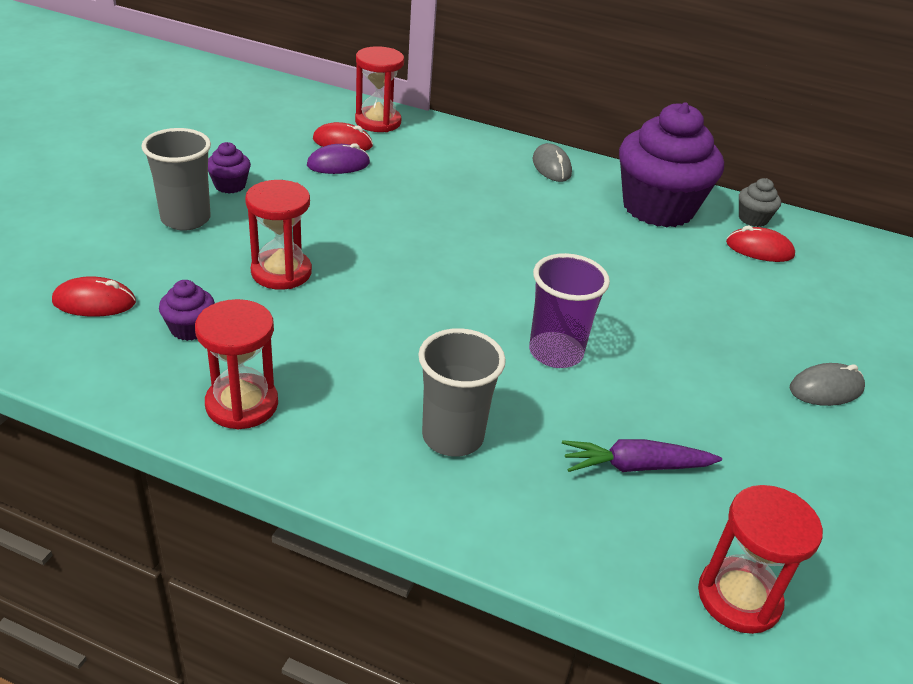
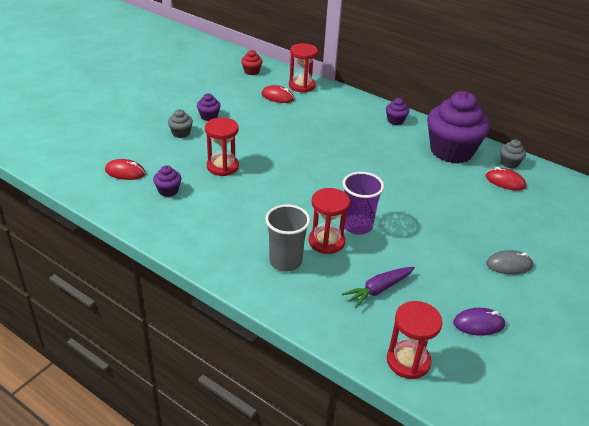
camera: 15 degrees right, 0 degrees up
(185, 219) = (181, 133): grey cup -> grey cupcake
(242, 404) = (184, 231): red hourglass -> red hourglass (326, 241)
(284, 104) = (251, 71): none -> red cupcake
(338, 164) = (271, 109): purple mouse -> purple mouse (478, 324)
(551, 167) = (395, 121): grey mouse -> purple cupcake
(635, 466) = (378, 290): purple carrot -> purple carrot turned 45 degrees counterclockwise

